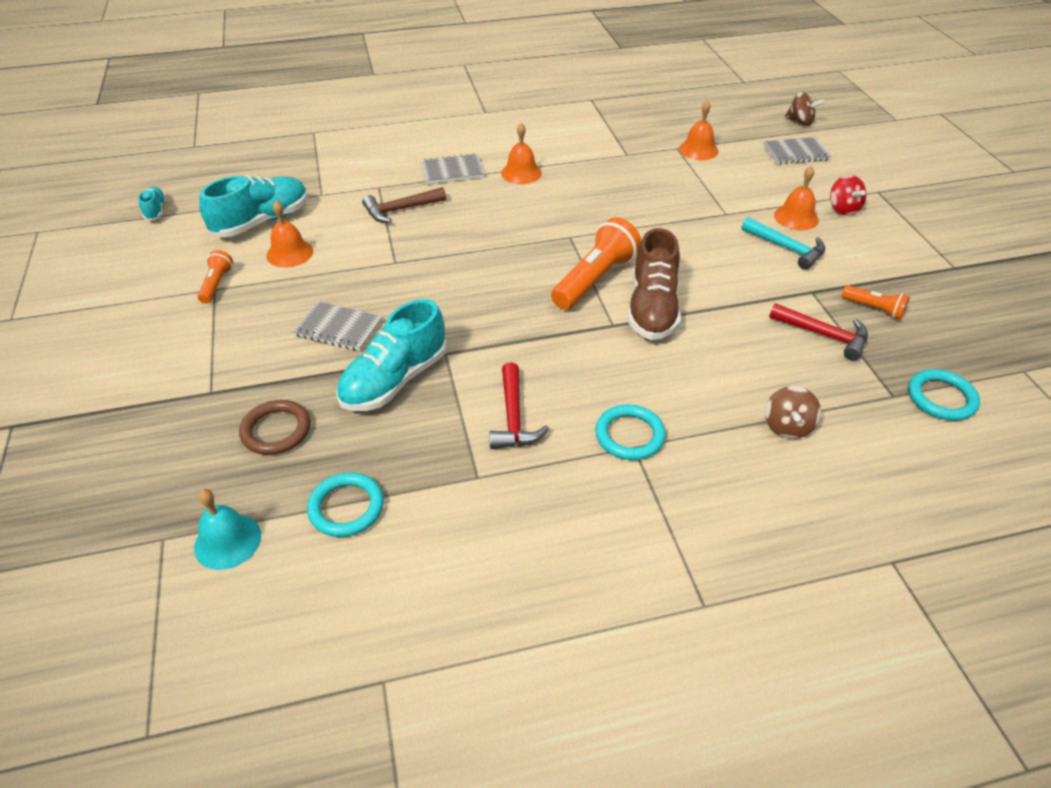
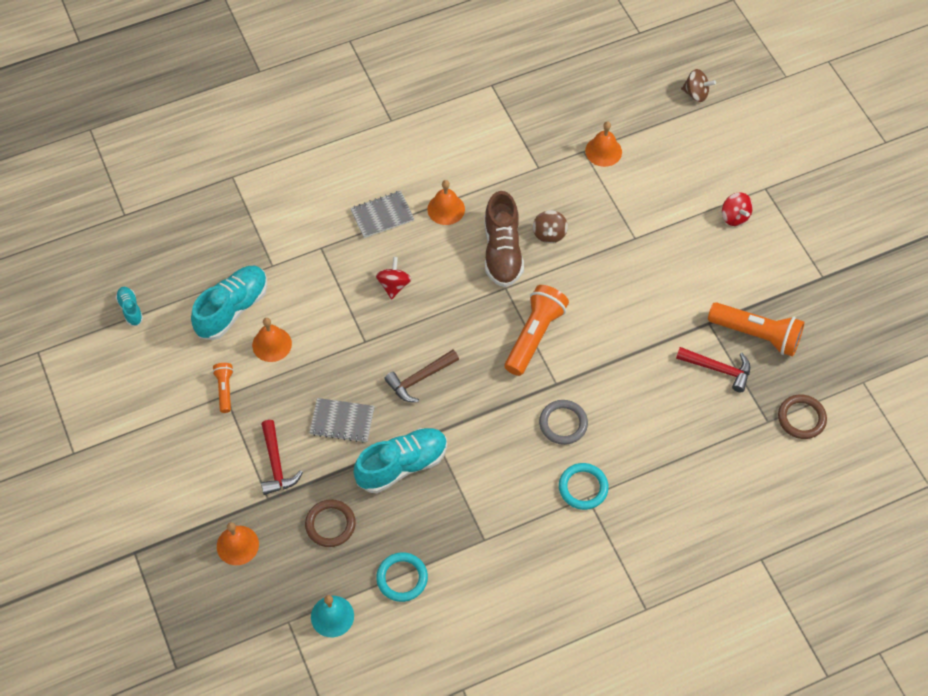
camera: 10 degrees left, 15 degrees up
(394, 380) = (402, 465): turquoise shoe -> turquoise shoe turned 150 degrees counterclockwise
(400, 210) = (350, 276): brown hammer -> brown hammer (419, 379)
(445, 222) = (394, 285): none -> red spinning top
(513, 418) = (498, 486): red hammer -> red hammer (276, 464)
(614, 364) = (563, 423): none -> grey ring
(652, 308) = (584, 361): brown shoe -> brown shoe (502, 252)
(787, 248) = (688, 275): turquoise hammer -> none
(787, 426) = (692, 462): brown spinning top -> brown spinning top (549, 234)
(795, 153) = (692, 143): grey notebook -> none
(796, 217) = (694, 234): orange bell -> orange bell (237, 545)
(874, 309) = (757, 335): orange flashlight -> orange flashlight, size x1.92
(941, 398) = (801, 418): turquoise ring -> brown ring

